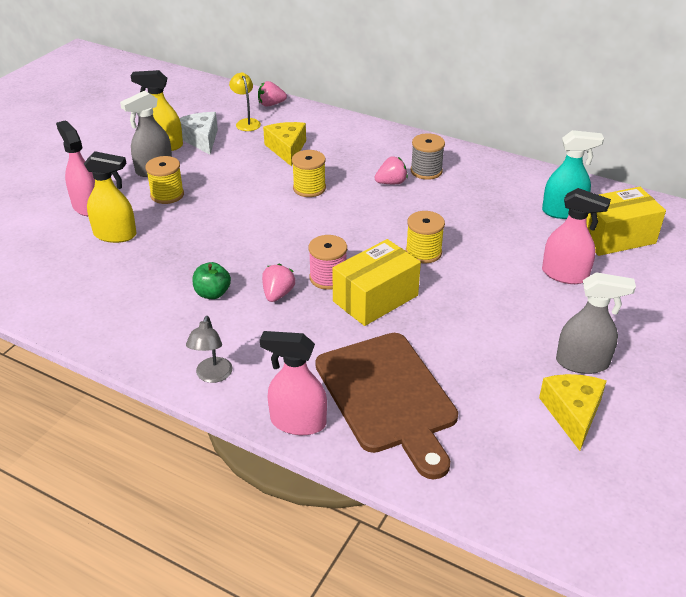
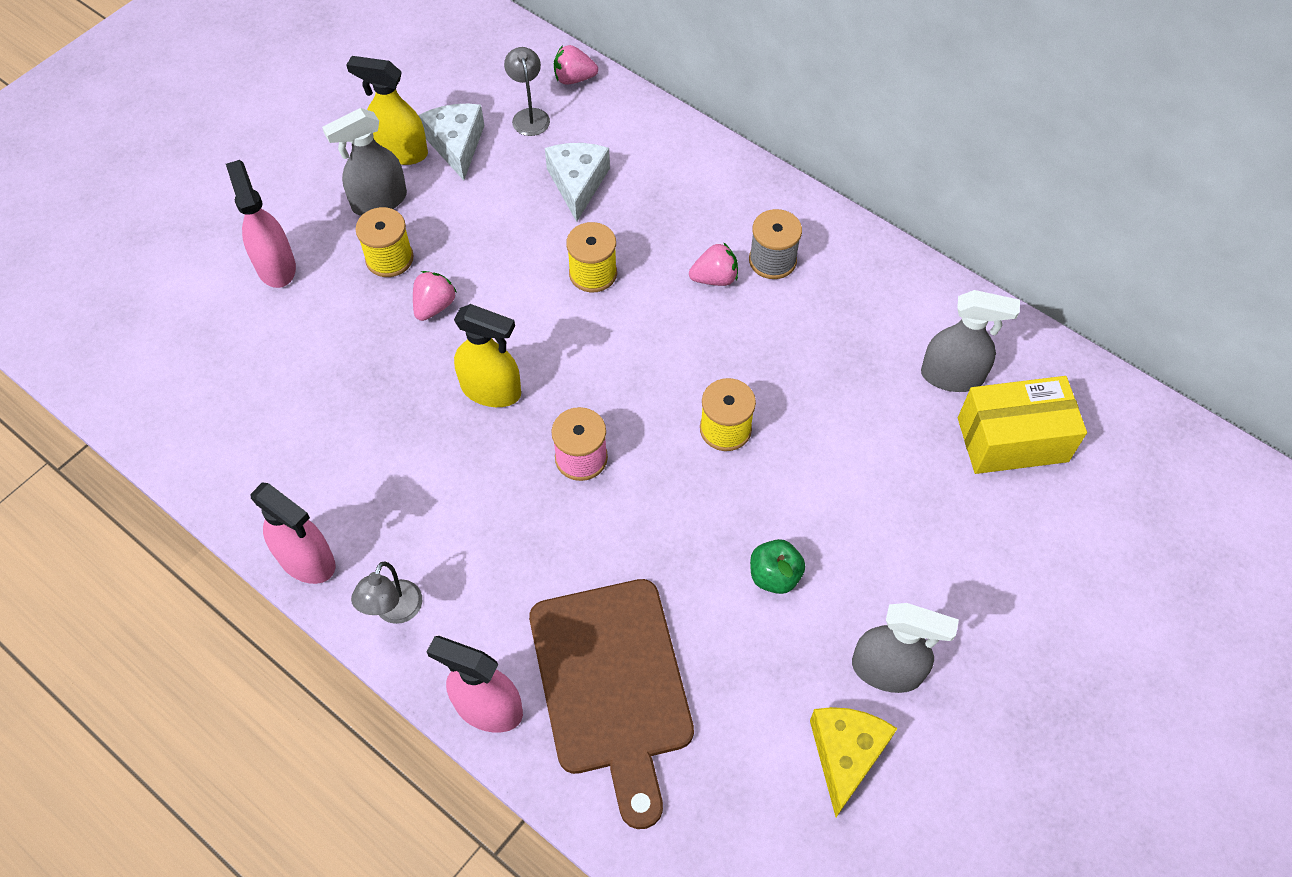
camera: 10 degrees right, 20 degrees up
(115, 235) = (307, 330): yellow spray bottle -> yellow spray bottle (491, 390)
(212, 293) = (420, 463): green apple -> green apple (774, 576)
(246, 122) = (529, 116): yellow lamp -> grey lamp
(278, 294) = (507, 478): pink strawberry -> pink strawberry (434, 306)
(287, 149) = (577, 183): yellow cheese -> white cheese
(375, 298) = (637, 507): yellow box -> none
(563, 211) = (952, 376): turquoise spray bottle -> grey spray bottle
(565, 274) = (915, 503): pink spray bottle -> pink spray bottle (307, 560)

